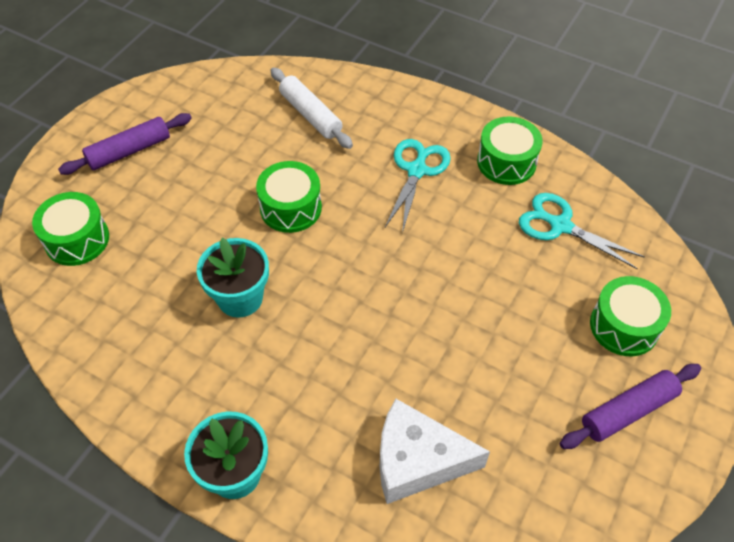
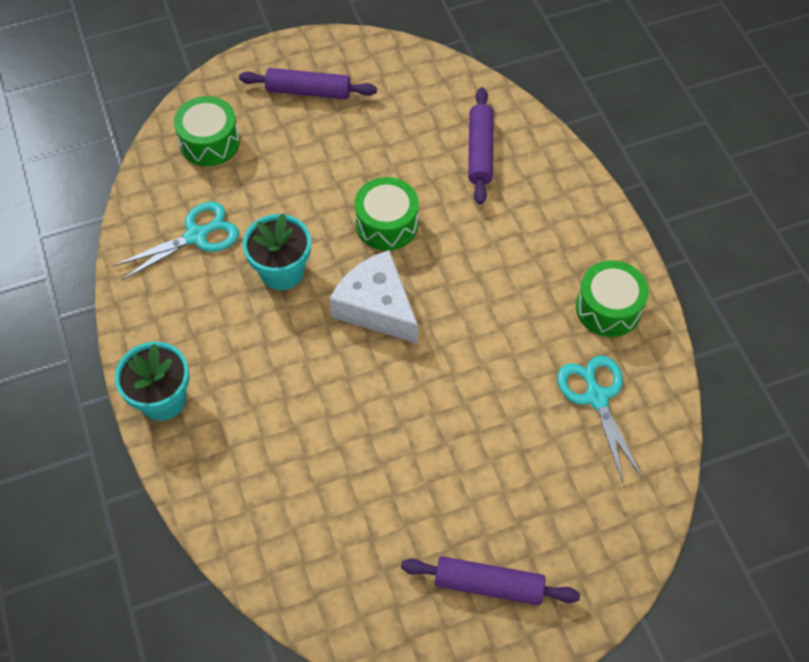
camera: 40 degrees right, 5 degrees up
(310, 114) = (480, 151): white rolling pin -> purple rolling pin
(417, 170) = (521, 262): turquoise scissors -> turquoise scissors (197, 236)
(417, 460) = (291, 490): white cheese -> white cheese (376, 307)
(624, 326) = (559, 519): green drum -> none

